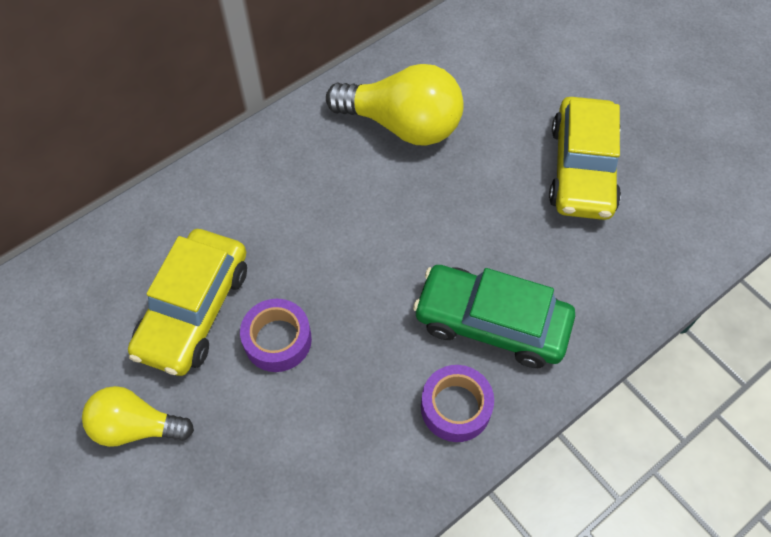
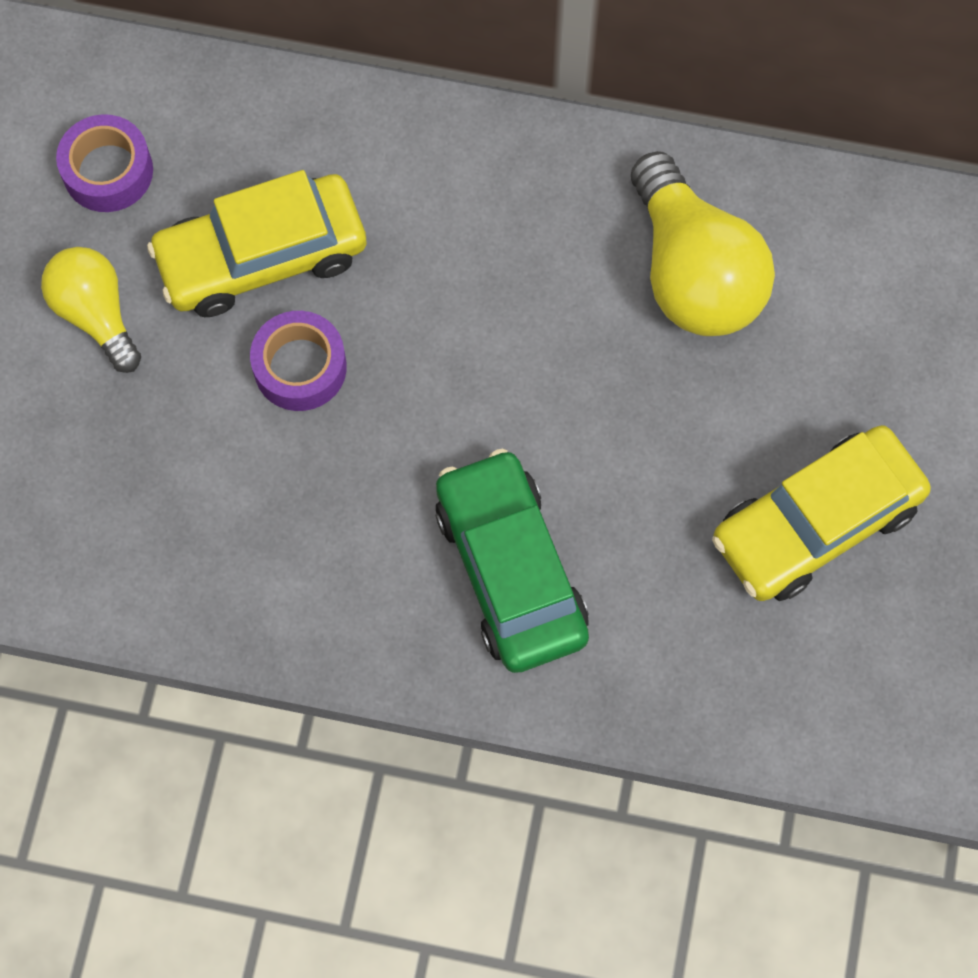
camera: 50 degrees right, 10 degrees up
(455, 407) = (377, 606): purple tape -> purple tape (108, 171)

